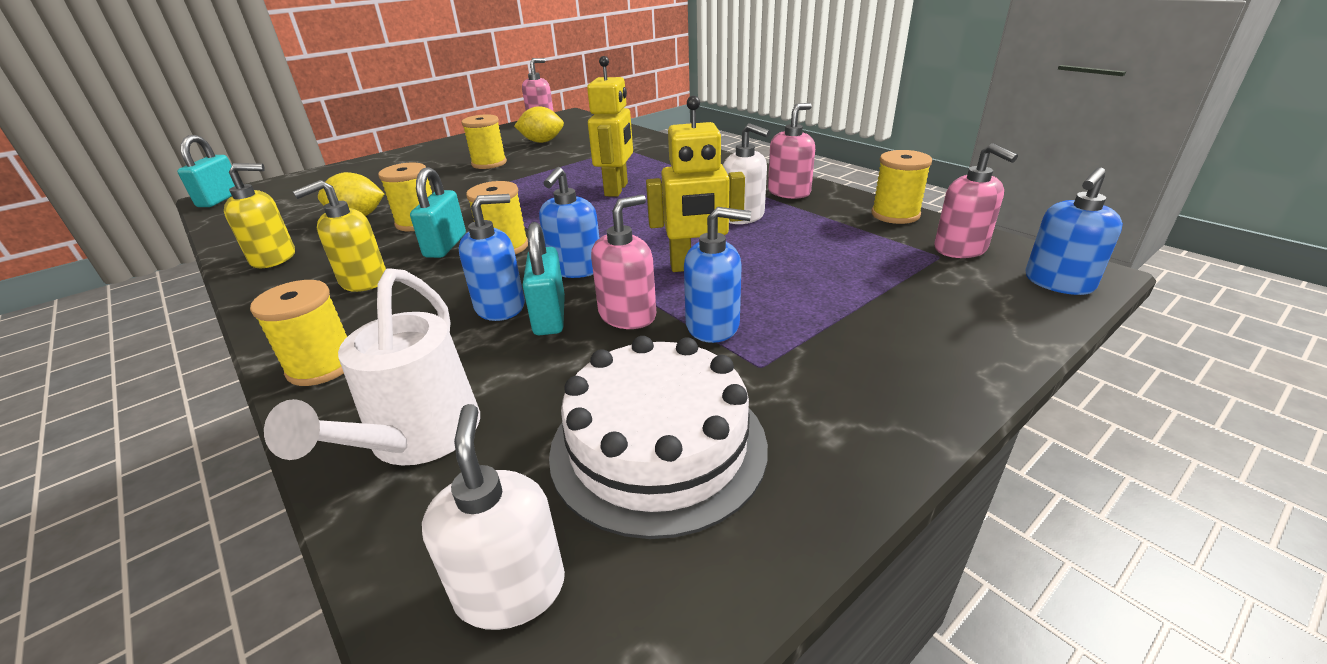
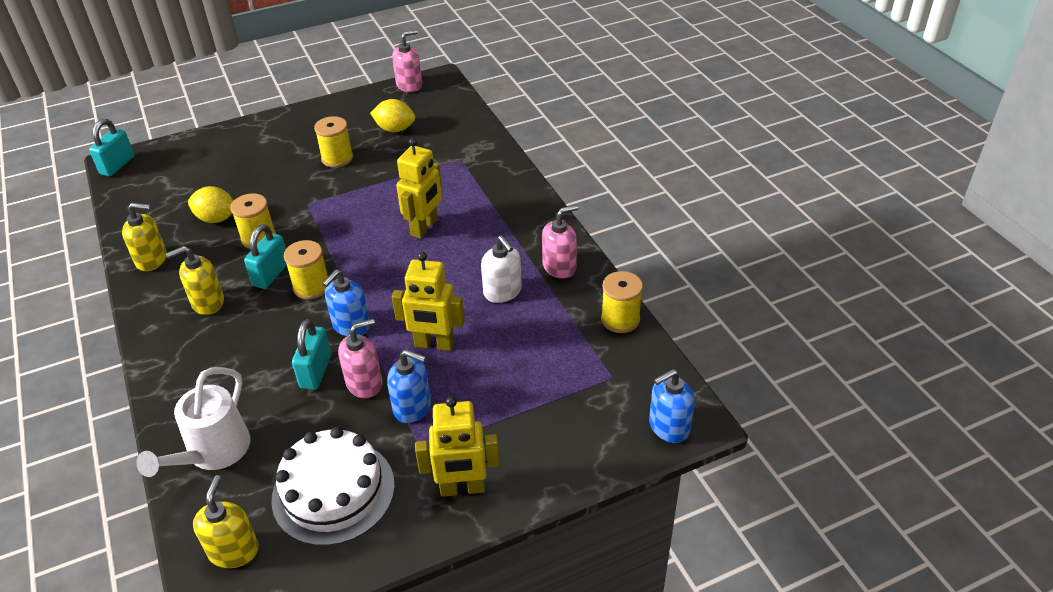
camera: 15 degrees right, 10 degrees up
(322, 366) = (171, 382): yellow spool -> none
(500, 306) = (288, 354): blue soap dispenser -> none
(510, 588) = (234, 550): white soap dispenser -> yellow soap dispenser
(862, 398) = (462, 488): none -> yellow robot
(960, 249) = (634, 373): pink soap dispenser -> none

